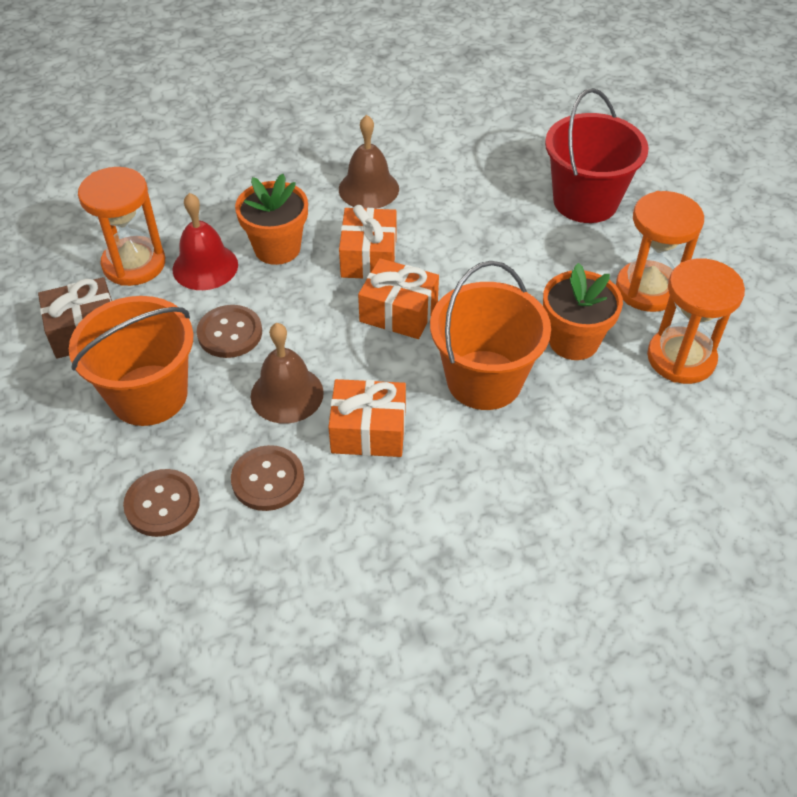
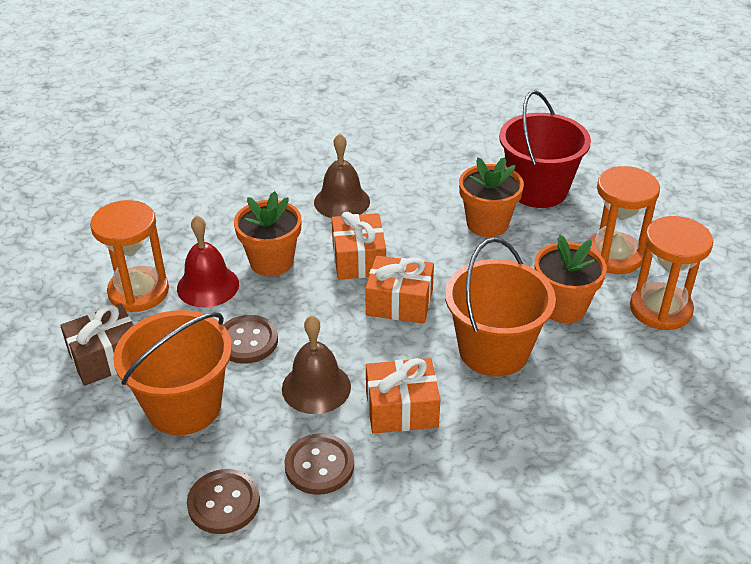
camera: 10 degrees left, 10 degrees down
(518, 234) = (487, 224): none -> orange flower pot

